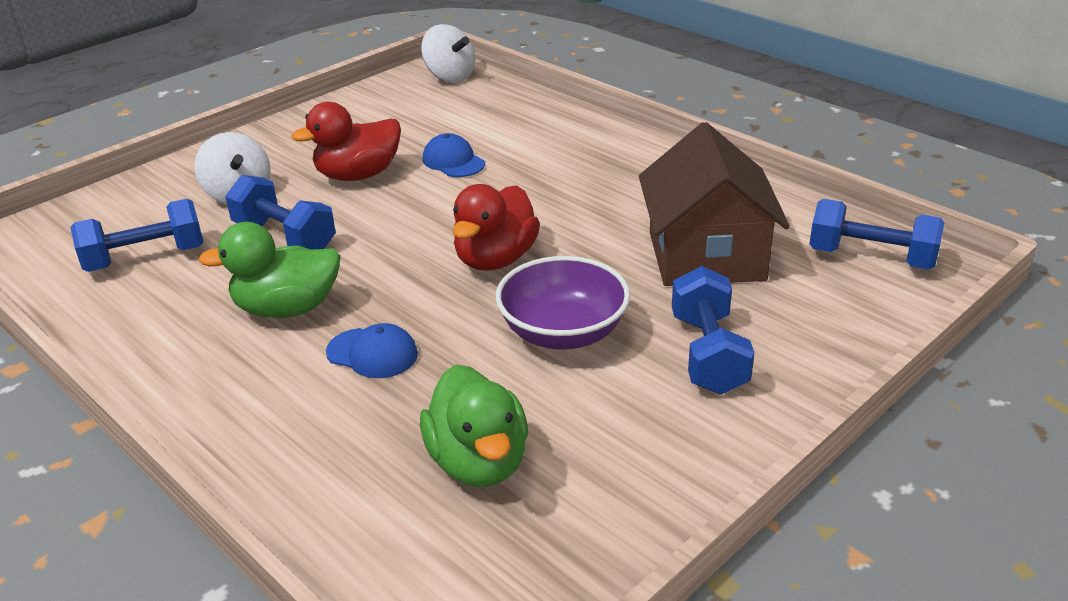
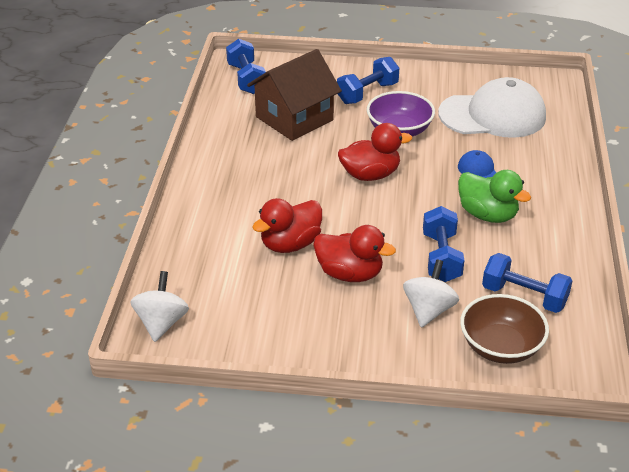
camera: 130 degrees left, 5 degrees up
(130, 210) = (500, 347): none -> brown bowl
(453, 161) = (290, 244): blue cap -> red duck
(478, 462) = (492, 115): green duck -> white cap

